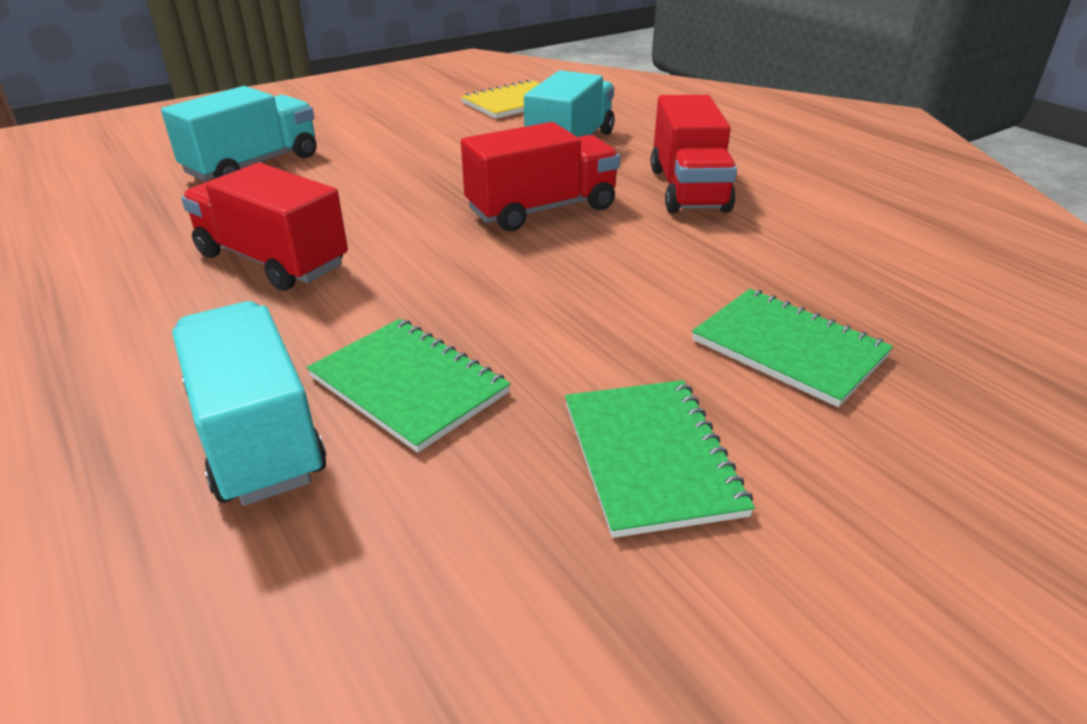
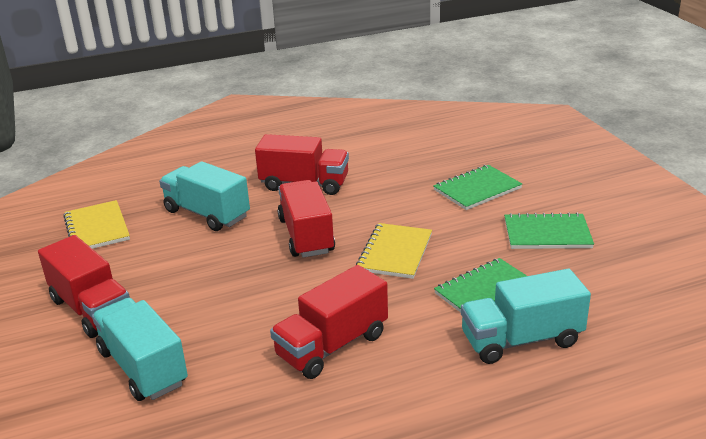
camera: 75 degrees left, 5 degrees down
(359, 127) = (92, 309): none -> red truck
(517, 282) = (395, 252): none -> yellow notebook

